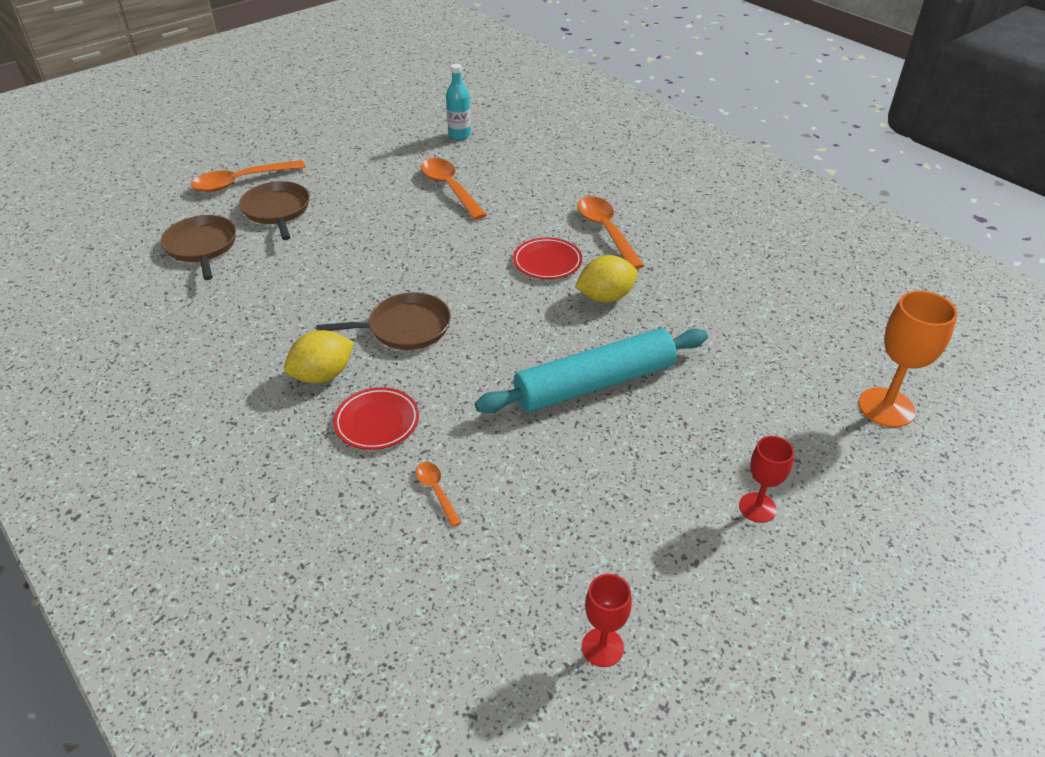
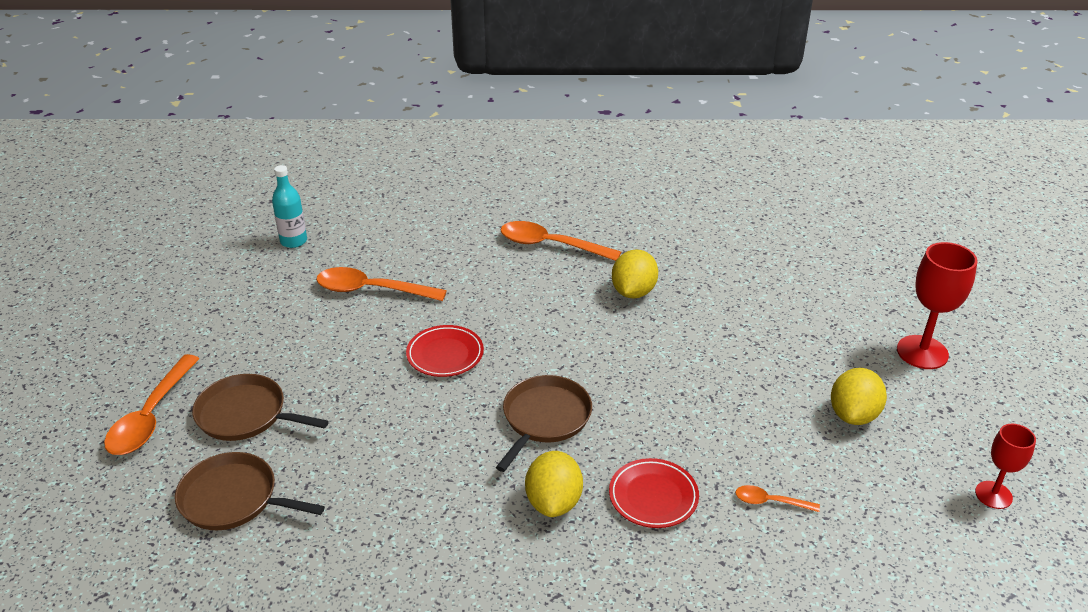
camera: 50 degrees left, 5 degrees down
(547, 262) = (552, 295): red plate -> red plate (445, 354)
(594, 383) = (728, 353): turquoise rolling pin -> none
(605, 496) = (853, 415): none -> yellow lemon
(757, 507) = (922, 352): red goblet -> red goblet, size x1.63
(886, 407) = (878, 246): orange goblet -> none

